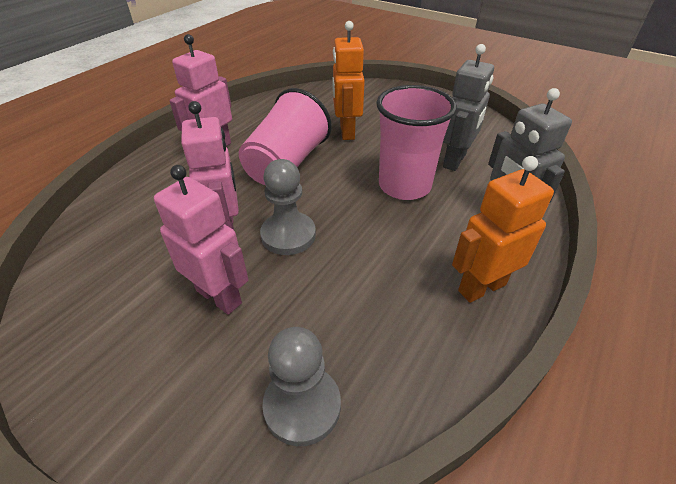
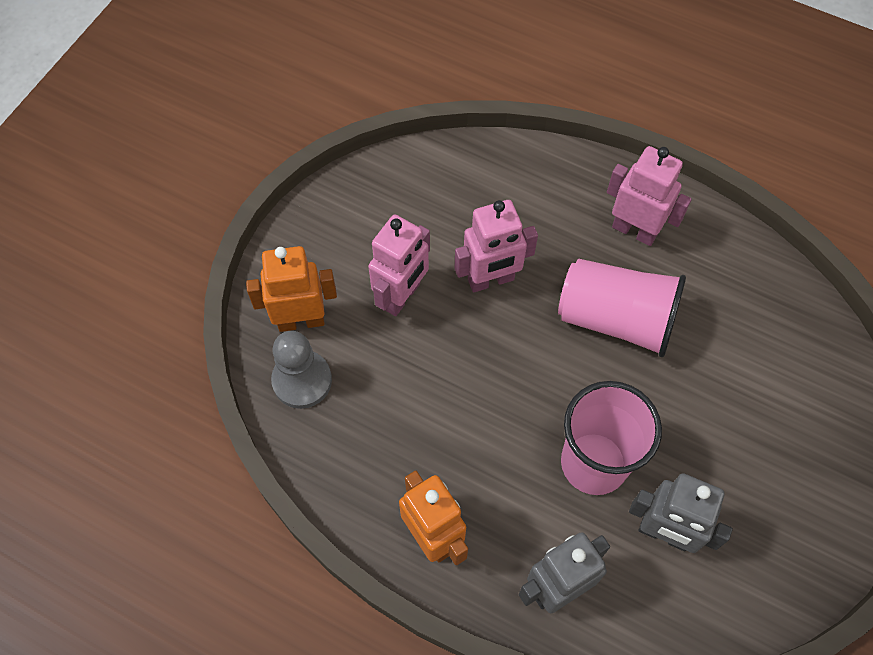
camera: 85 degrees right, 20 degrees up
(288, 235) = (488, 341): grey pawn -> none
(346, 131) = (710, 385): orange robot -> orange robot (301, 320)

